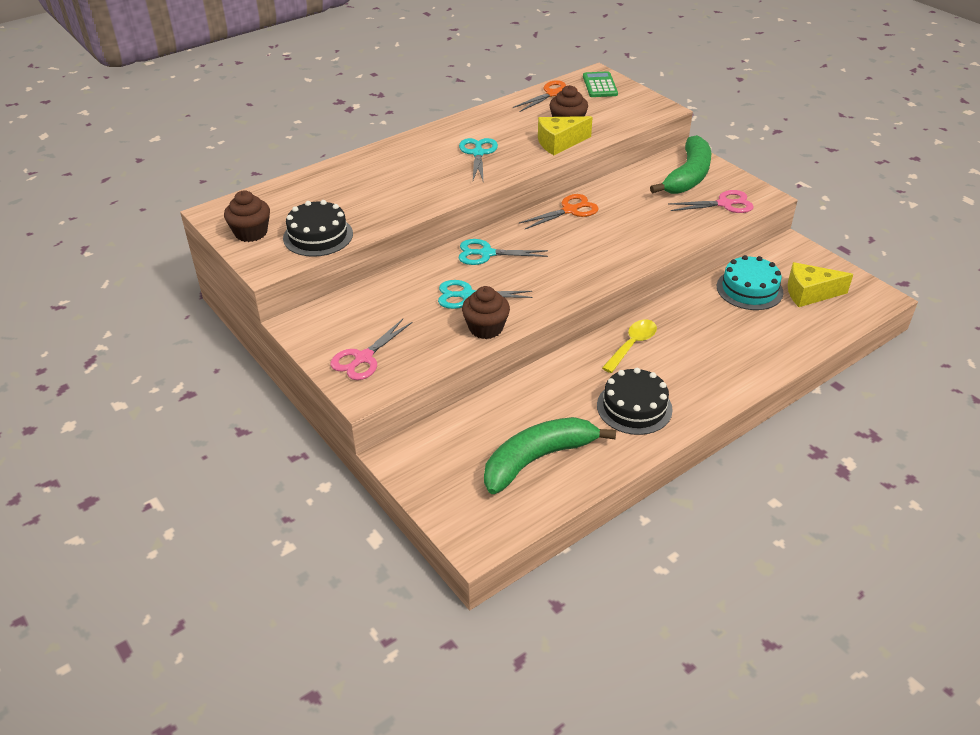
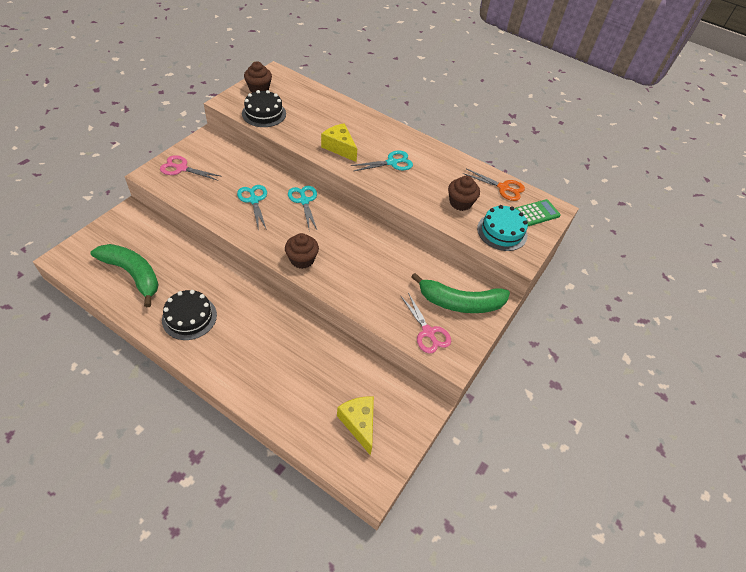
camera: 65 degrees right, 10 degrees up
(486, 328) = (221, 215): brown cupcake -> brown cupcake (302, 259)
(559, 143) = (429, 202): yellow cheese -> yellow cheese (339, 147)
(570, 210) = (375, 235): orange scissors -> none
(632, 345) = (257, 307): yellow spoon -> none
(749, 289) = (350, 377): turquoise cake -> turquoise cake (502, 232)

